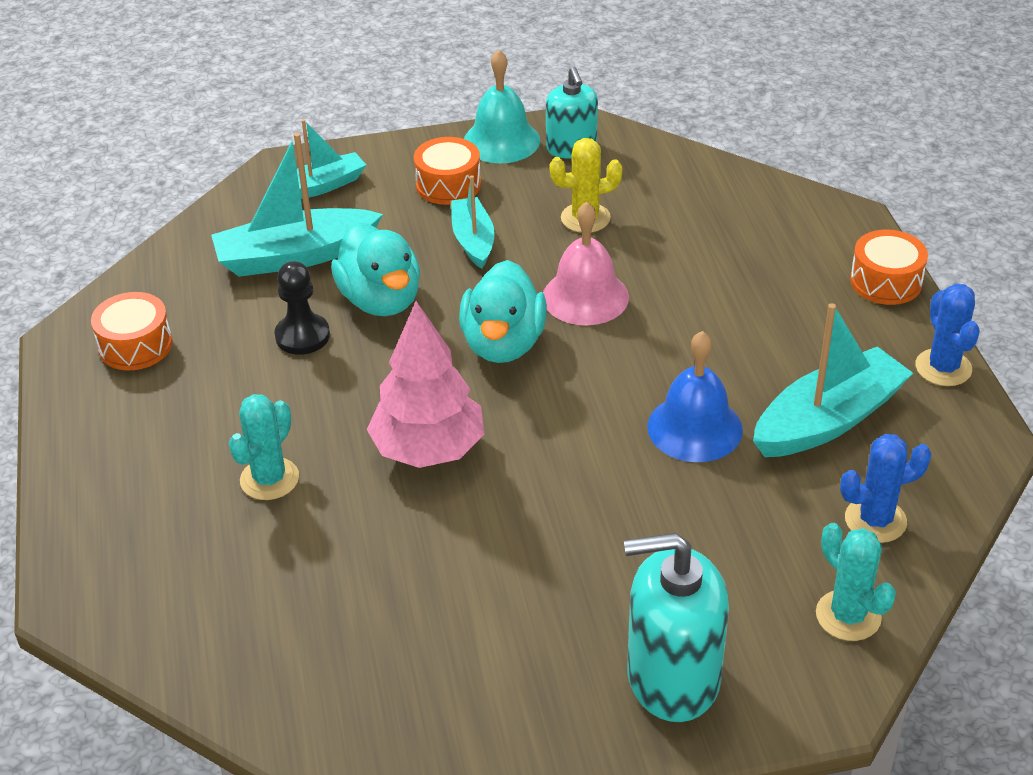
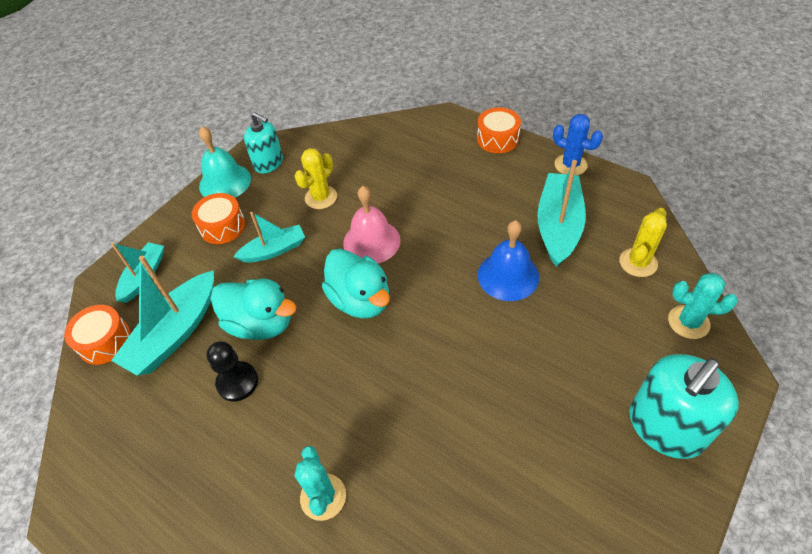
camera: 40 degrees left, 10 degrees up
(135, 345) = (128, 475): orange drum -> orange drum (105, 341)
(428, 450) = (394, 397): pink tree -> none
(473, 240) = (274, 250): turquoise boat -> turquoise boat turned 120 degrees clockwise
(875, 520) = (638, 262): blue cactus -> yellow cactus

